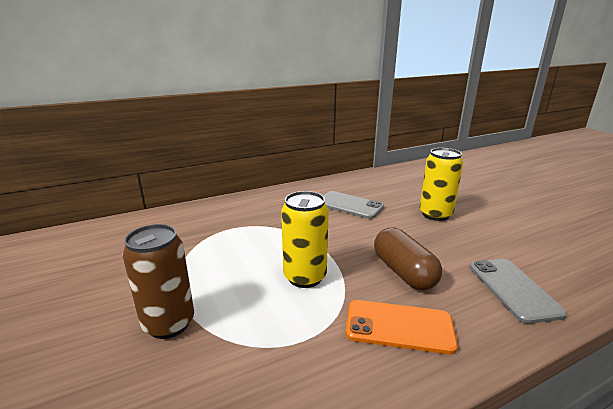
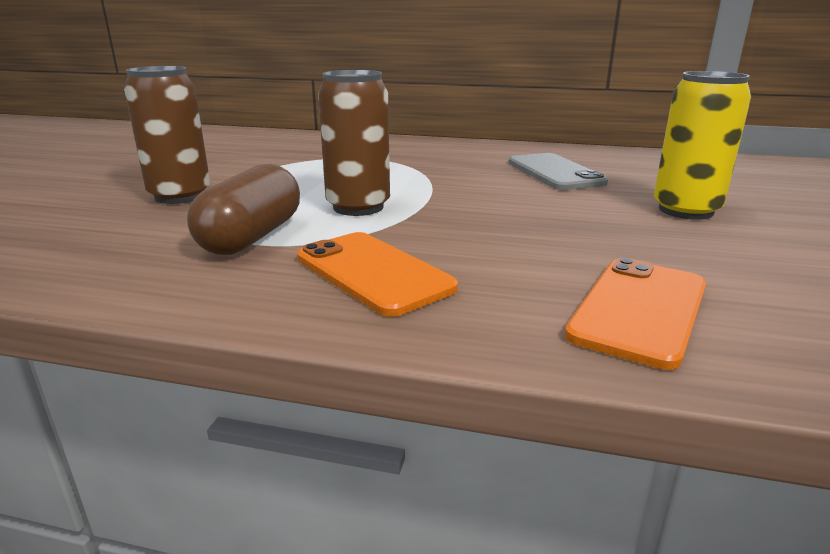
camera: 40 degrees right, 0 degrees up
(305, 277) = (358, 207): yellow can -> brown can
(403, 272) = (490, 240): brown capsule -> brown capsule (252, 237)
(513, 289) = (639, 310): grey phone -> orange phone

